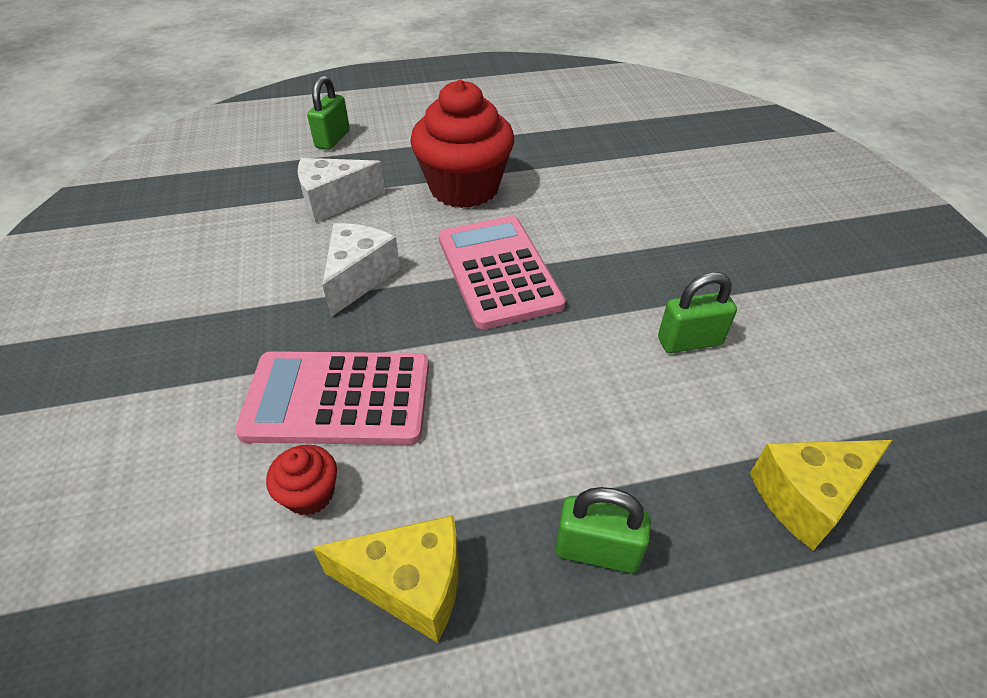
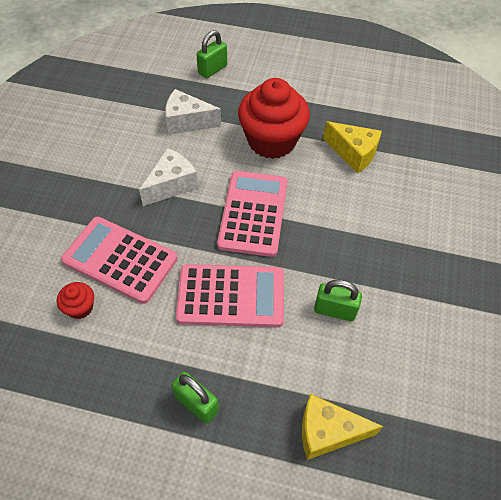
camera: 25 degrees right, 10 degrees up
(410, 584) = (100, 375): yellow cheese -> yellow cheese (353, 154)
(540, 380) = (231, 296): none -> pink calculator

